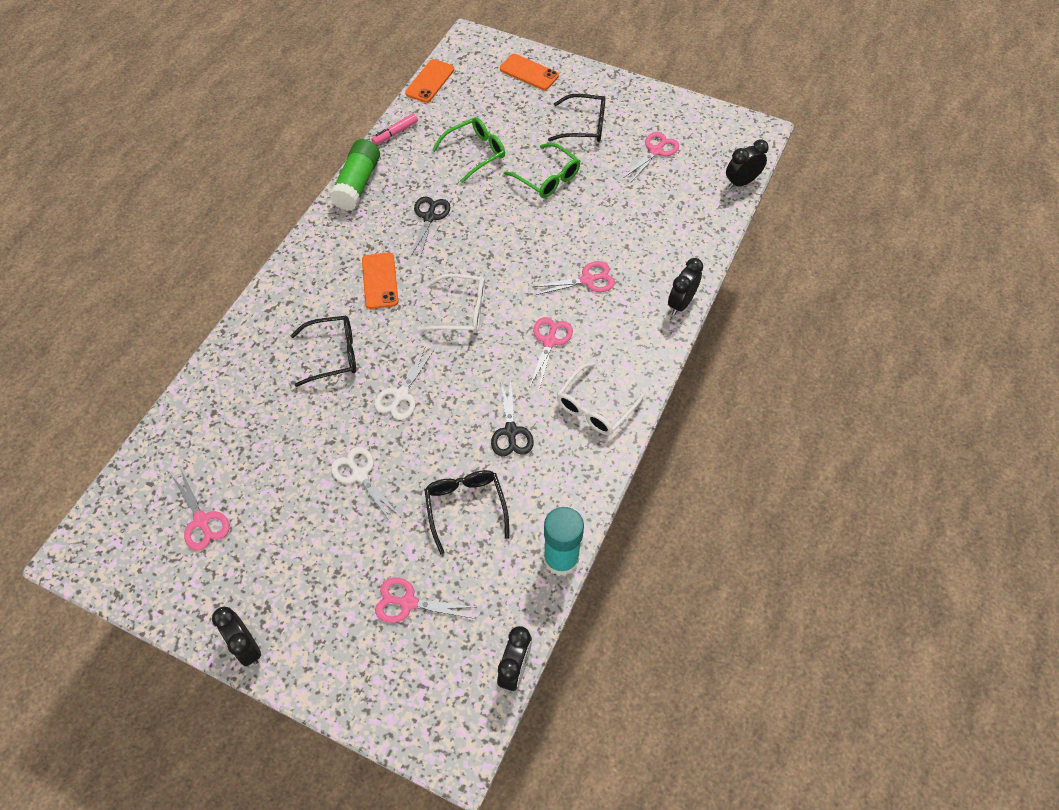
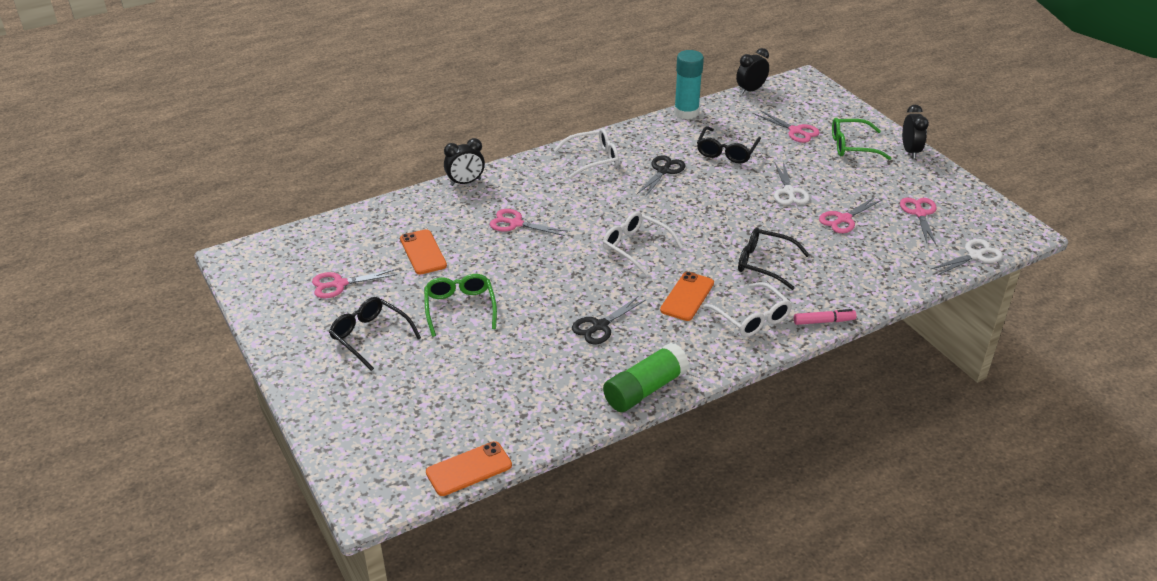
camera: 145 degrees left, 20 degrees down
(313, 288) = (751, 317): none -> white glasses
(395, 133) = (562, 425): pink marker -> pink marker (824, 321)
(401, 395) = (727, 219): white scissors -> white scissors (974, 256)
(475, 153) = (501, 363): green glasses -> green glasses (852, 146)
(529, 72) = (353, 421): orange phone -> orange phone (423, 252)
(549, 341) = (586, 202): pink scissors -> pink scissors (844, 219)
(741, 182) = (308, 230): black clock -> none

